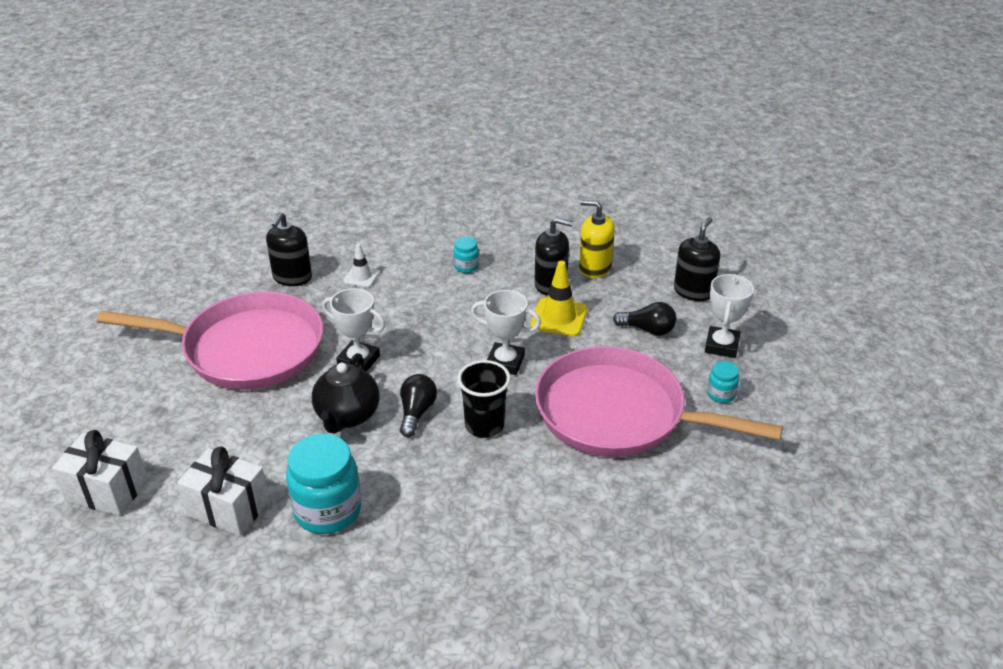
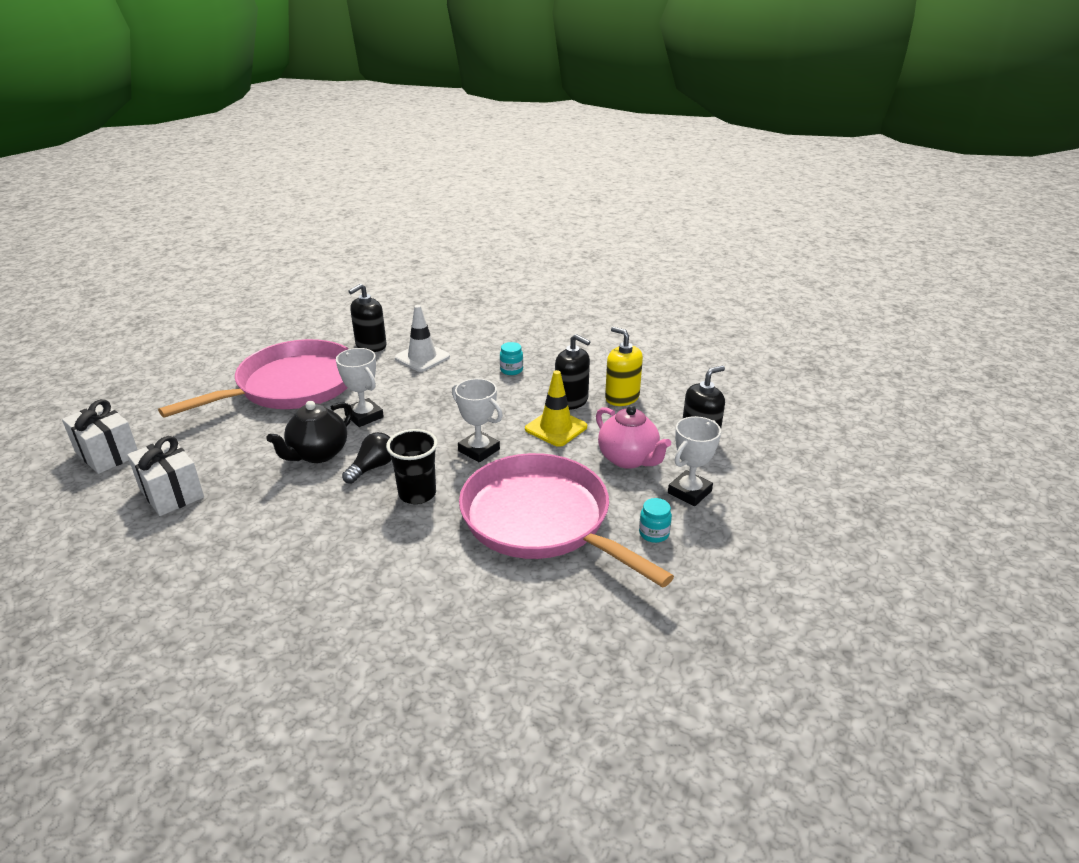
camera: 25 degrees right, 5 degrees down
(247, 349) = (292, 386): pink pan -> pink pan turned 75 degrees counterclockwise
(327, 510) = (237, 519): turquoise jar -> none
(361, 277) = (422, 357): white traffic cone -> white traffic cone, size x1.63
(648, 330) = (628, 459): black light bulb -> pink teapot

